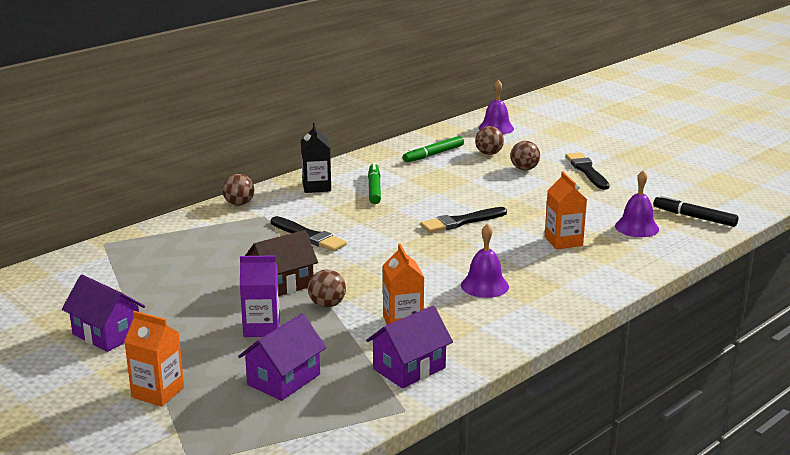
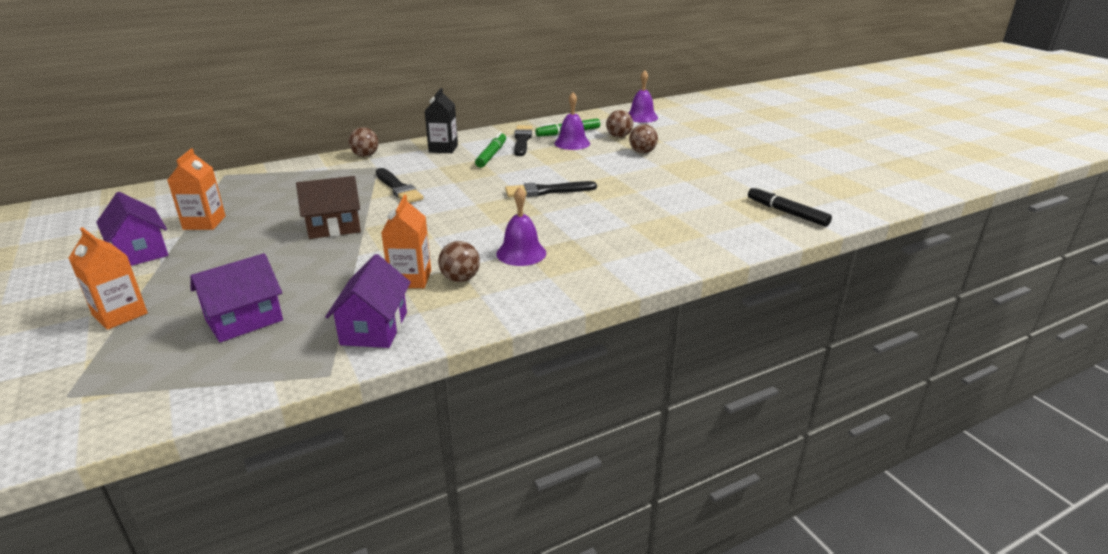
camera: 15 degrees right, 5 degrees up
(262, 328) = (276, 265): purple carton -> none
(327, 305) = (355, 251): brown ball -> brown ball (460, 279)
(409, 368) = (374, 328): purple house -> purple house turned 60 degrees counterclockwise
(563, 241) = (633, 220): orange carton -> orange carton (204, 223)
(587, 170) = (702, 159): black brush -> black brush (522, 140)
(637, 227) = (718, 215): purple bell -> purple bell (572, 143)

